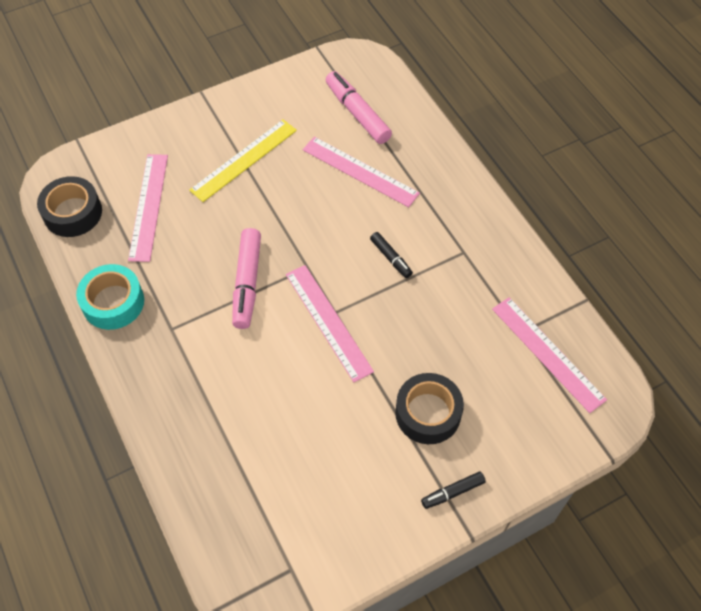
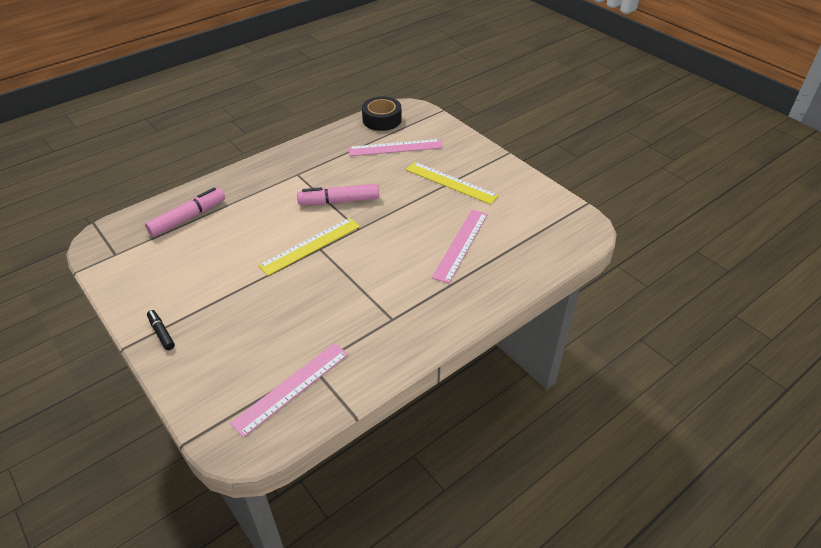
camera: 80 degrees right, 15 degrees down
(113, 302) = (315, 147): turquoise tape -> none
(328, 322) = (310, 245): pink ruler -> yellow ruler
(357, 113) = (523, 235): pink marker -> pink marker (188, 218)
(391, 258) = (376, 273): black marker -> none
(428, 413) = (231, 311): black tape -> none

